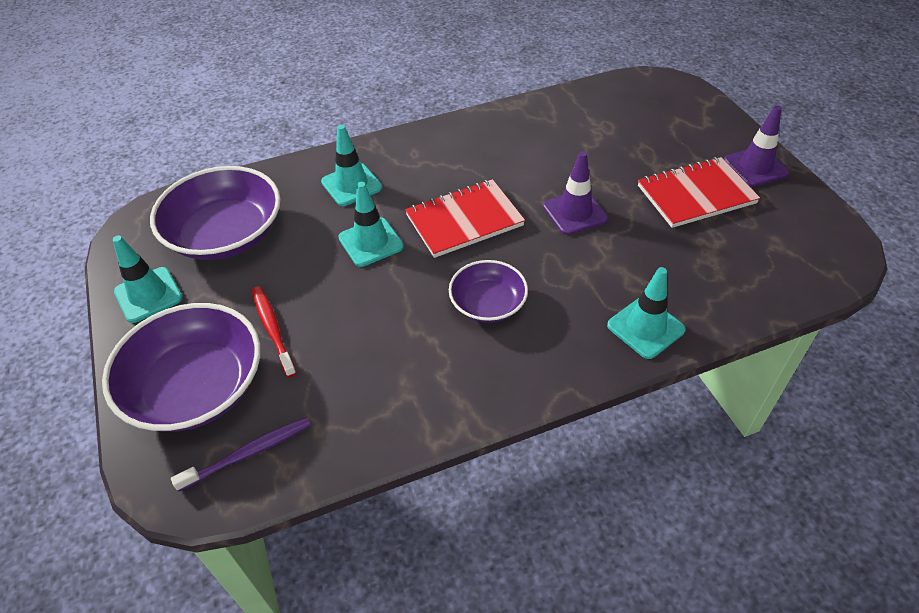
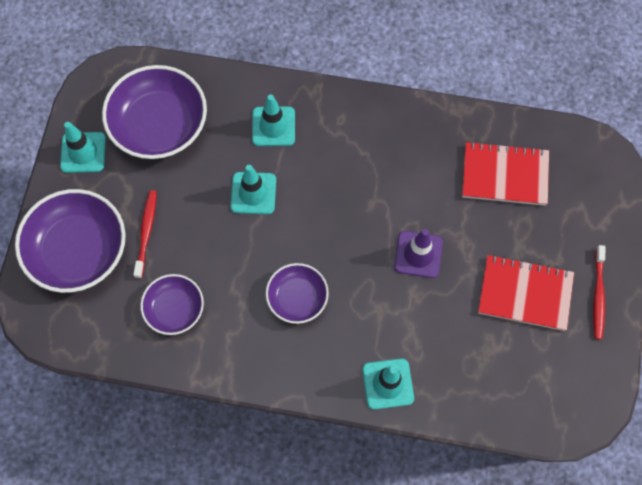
camera: 30 degrees right, 20 degrees up
(248, 453) = (84, 319): purple toothbrush -> none
(357, 383) = (174, 309): none -> purple bowl
(464, 220) = (332, 212): red notebook -> red notebook (504, 175)
(755, 167) = (598, 295): purple traffic cone -> red toothbrush

